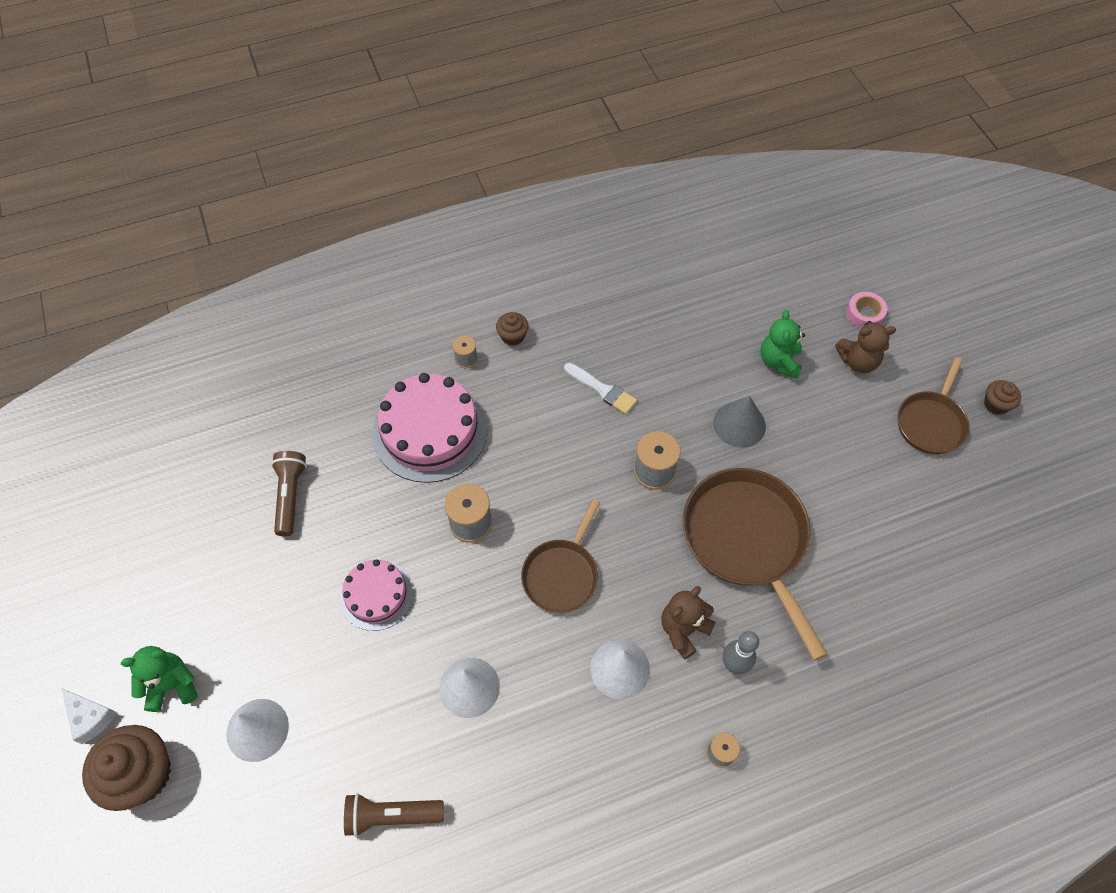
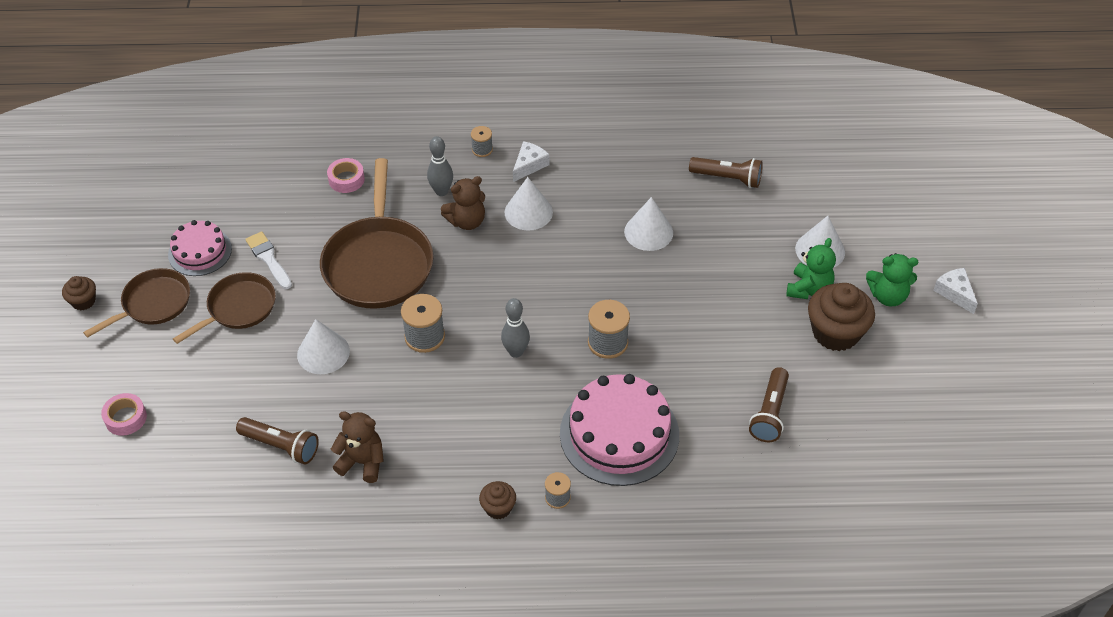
camera: 160 degrees left, 10 degrees down
(142, 774) = (911, 247): brown cupcake -> brown cupcake (835, 333)
(376, 595) = (706, 311): pink cake -> pink cake (200, 251)
(558, 483) = (516, 352): none -> grey bowling pin
(562, 574) = (544, 283): brown pan -> brown pan (238, 308)
(602, 390) = (433, 422): white brush -> white brush (268, 259)
(650, 746) = (529, 165): none -> white cheese
(720, 331) = (281, 446): none -> brown flashlight
(739, 424) = (323, 353): grey cone -> white cone
(779, 361) = (245, 398): green teddy bear -> green teddy bear (809, 289)
(852, 644) = (346, 179): none -> pink tape
(858, 361) = (171, 375): brown teddy bear -> brown teddy bear (362, 462)

